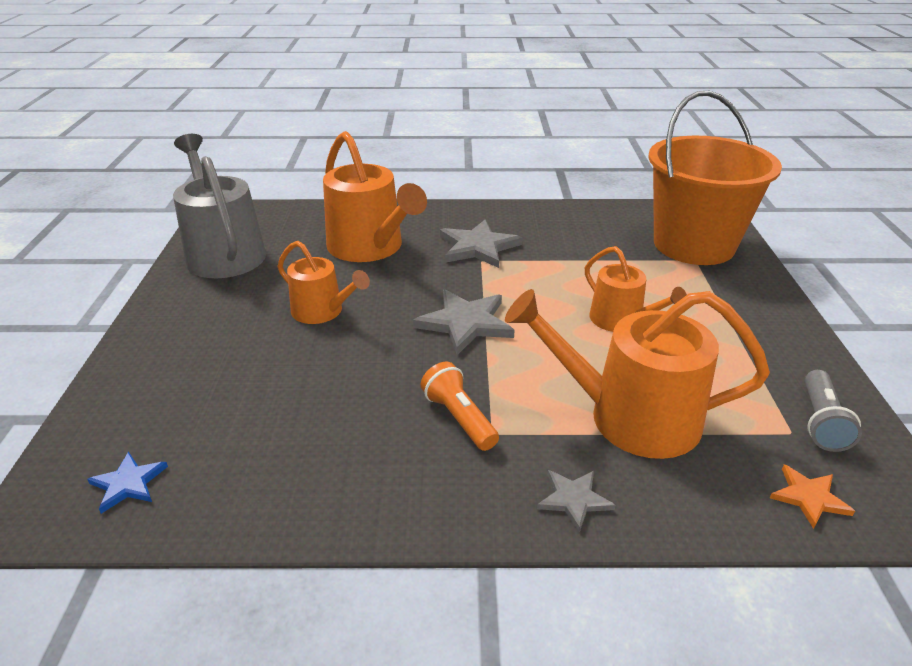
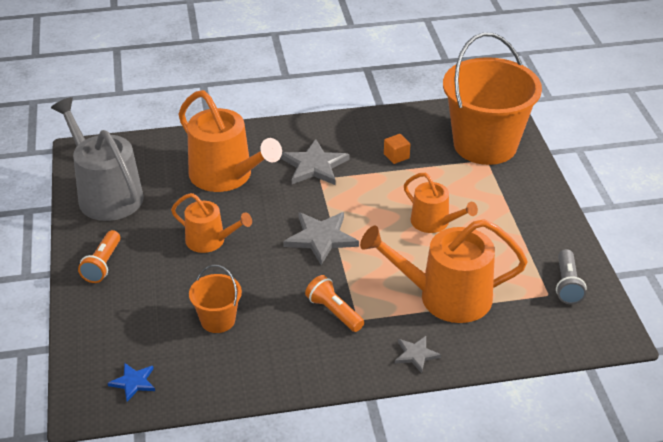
camera: 10 degrees left, 5 degrees up
(177, 324) = (103, 264): none -> orange flashlight
(290, 409) = (218, 320): none -> orange bucket
(580, 246) = (396, 156): none -> orange cube
(809, 497) = (555, 335): orange star -> none

